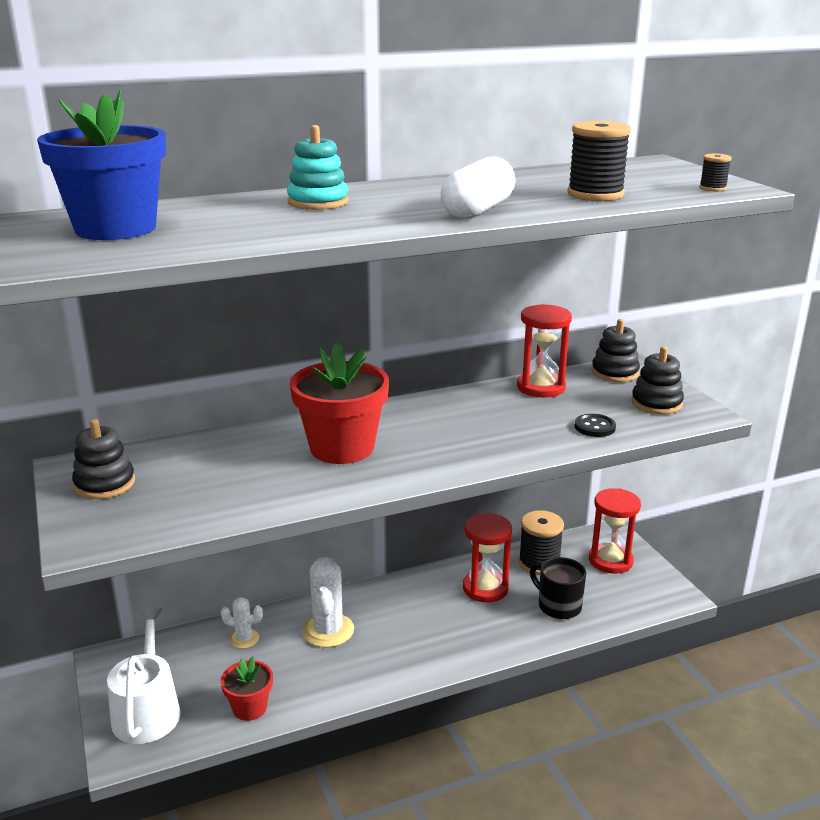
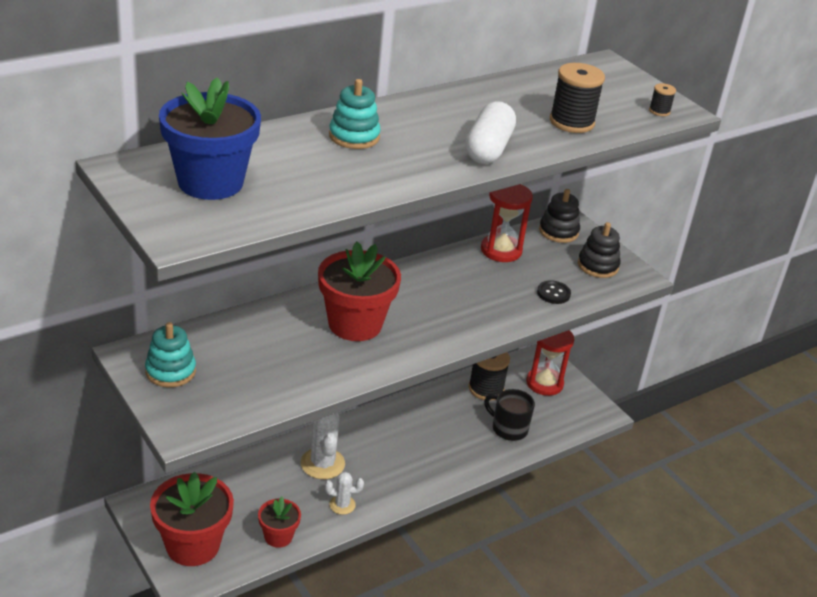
camera: 15 degrees left, 10 degrees up
(104, 484) = (170, 371): black stacking toy -> turquoise stacking toy
(147, 710) = (193, 545): white watering can -> red flower pot
(244, 639) = (252, 476): white cactus -> white cactus (342, 505)
(485, 588) = (445, 416): red hourglass -> none

